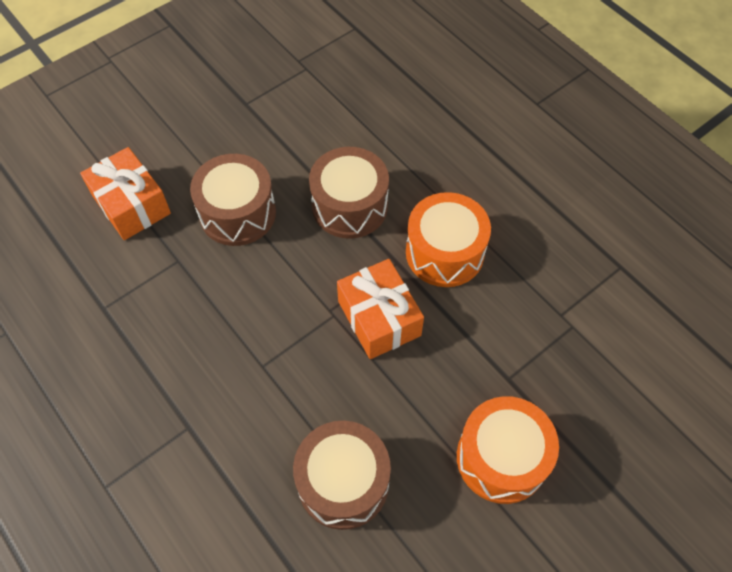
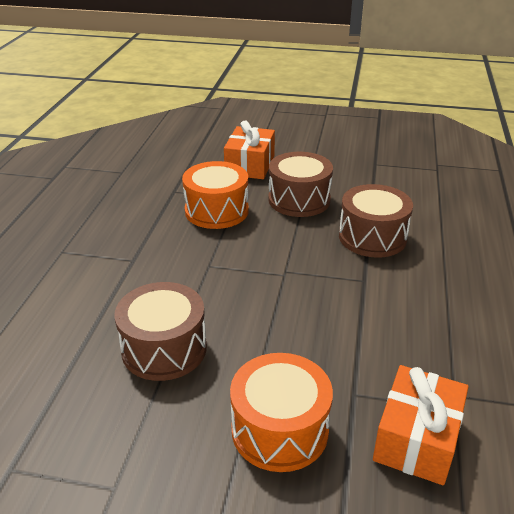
camera: 50 degrees right, 25 degrees down
(379, 318) = (310, 296): orange gift -> orange gift (416, 439)
(444, 252) = (406, 298): orange drum -> orange drum (216, 211)

